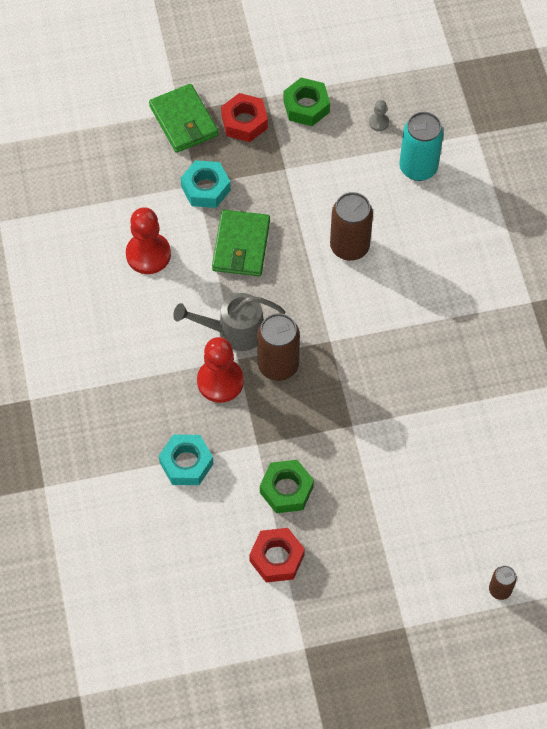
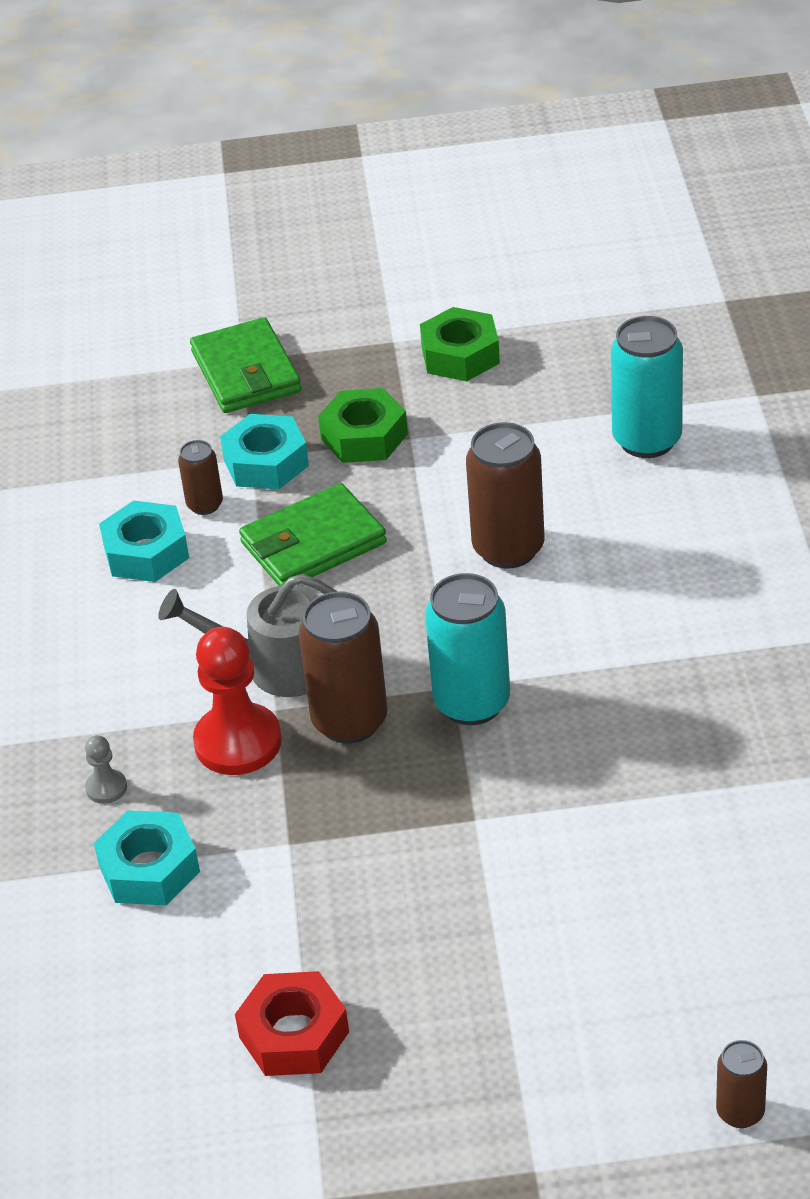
camera: 10 degrees right, 20 degrees down
(148, 254) = (146, 552): red pawn -> turquoise nut
(176, 220) = (205, 505): none -> brown can
(241, 245) = (313, 543): green wallet -> green wallet turned 45 degrees clockwise
(244, 122) = (350, 375): red nut -> none
(286, 489) = (332, 919): green nut -> green nut (364, 436)
(341, 351) = (472, 703): none -> turquoise can
(379, 122) = (584, 378): grey pawn -> grey pawn (106, 788)

